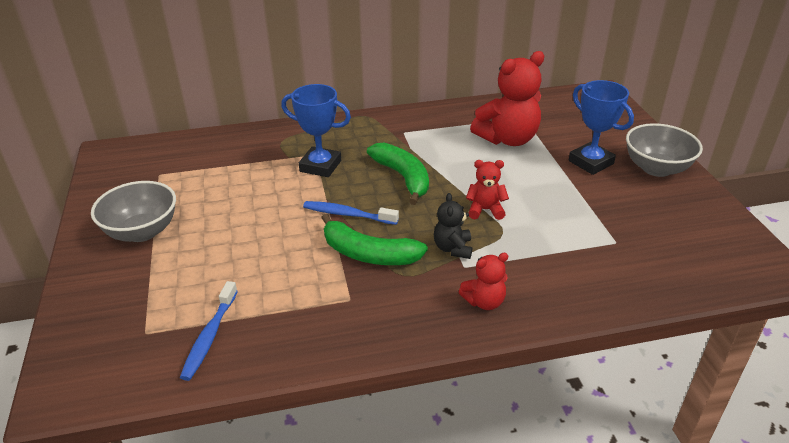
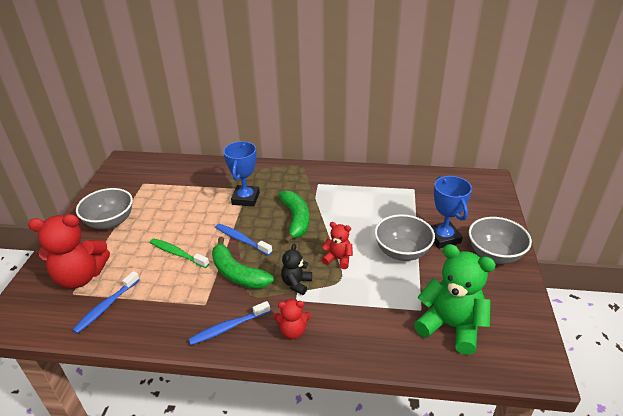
camera: 20 degrees right, 0 degrees up
(270, 249) = (177, 253): none -> green toothbrush
(320, 166) = (245, 198): blue trophy -> blue trophy turned 60 degrees clockwise
(399, 319) = (228, 327): none -> blue toothbrush
(508, 139) = (390, 205): red teddy bear -> red teddy bear (81, 277)
(555, 187) = (402, 252): none -> grey bowl
(659, 251) = (451, 326): none -> green teddy bear

